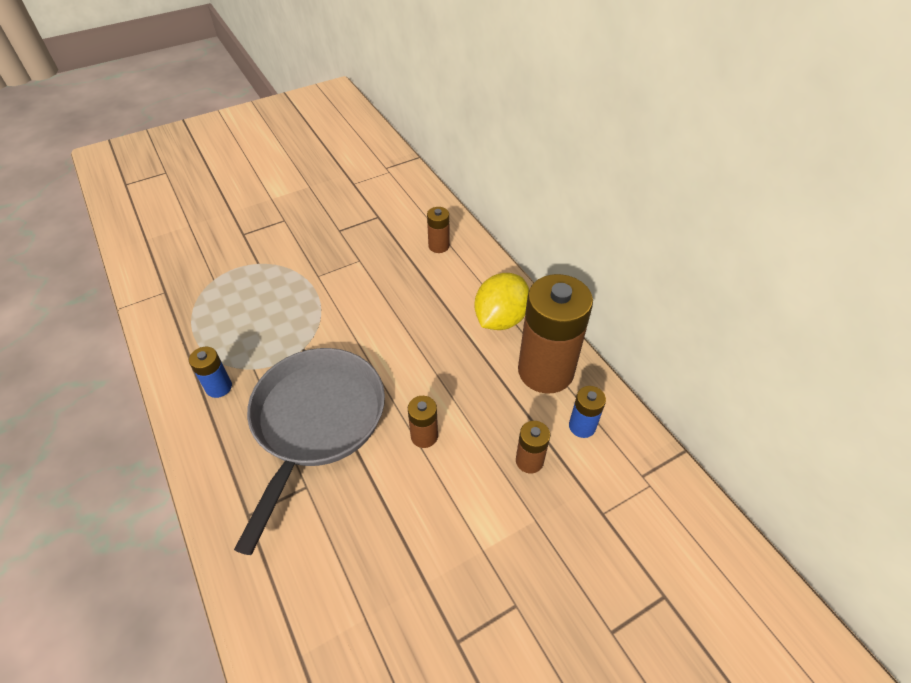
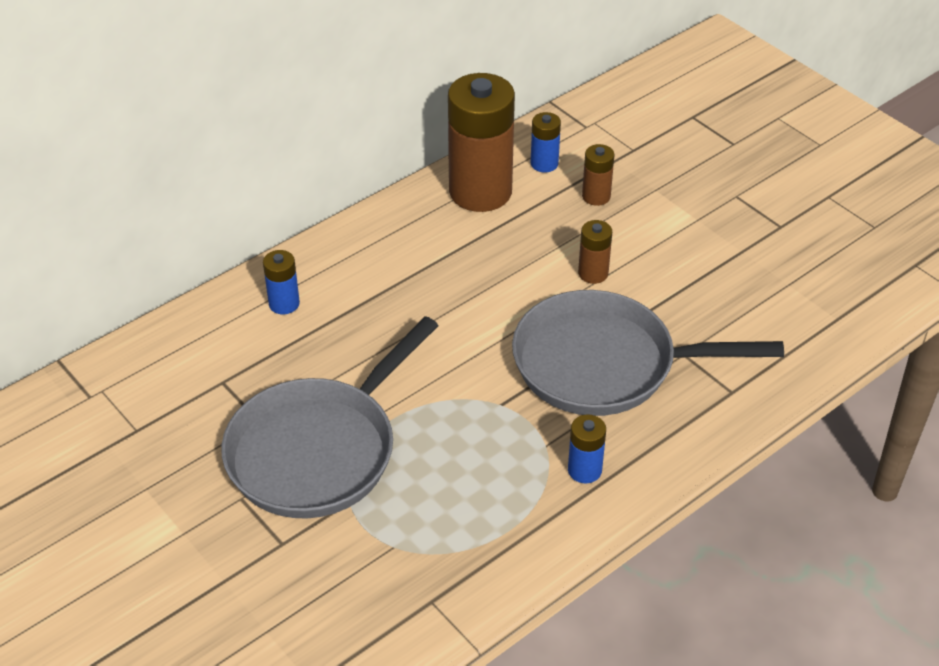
camera: 100 degrees left, 5 degrees down
(304, 253) = (319, 450): none -> grey pan
(439, 246) = (284, 304): brown battery -> blue battery
(500, 319) = (410, 232): yellow lemon -> none

